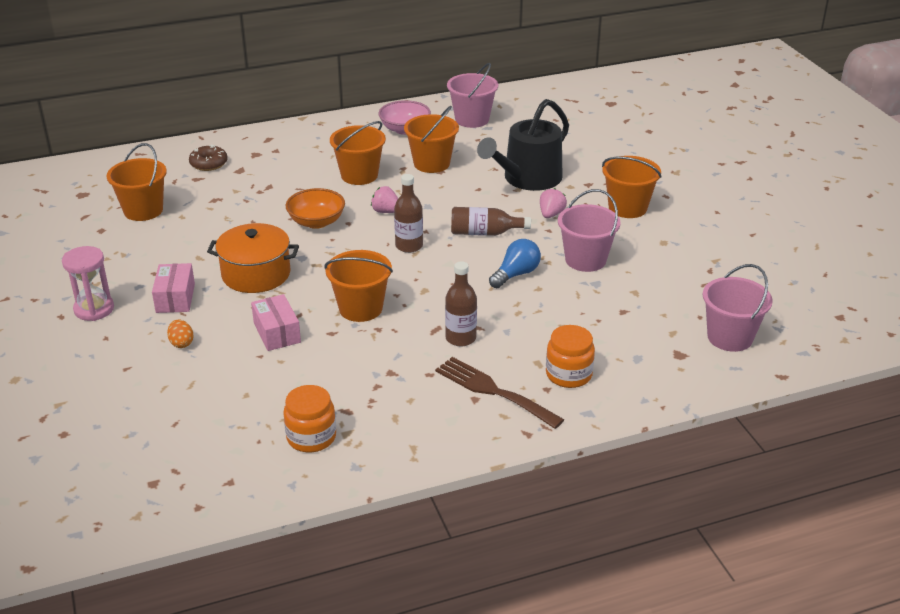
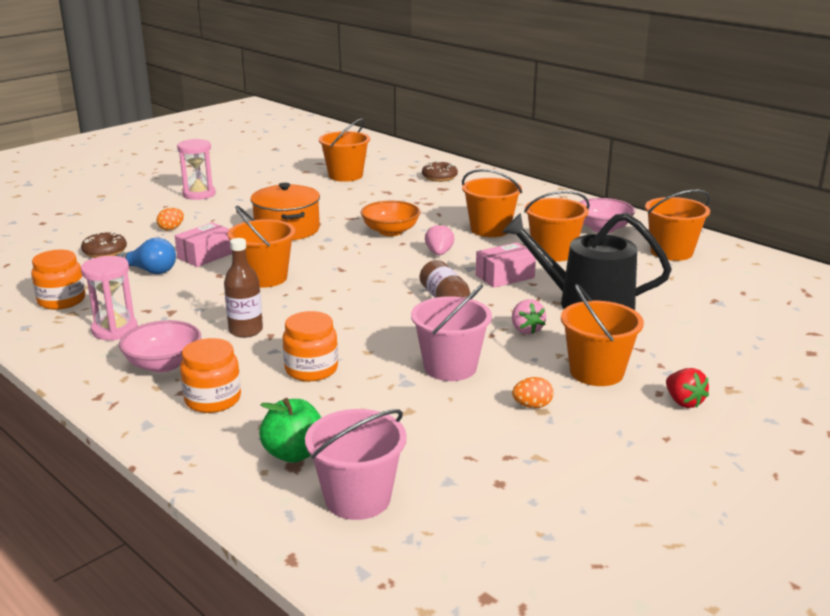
camera: 65 degrees right, 10 degrees down
(175, 298) = (231, 213): pink box -> pink box (505, 276)
(205, 396) = (105, 252): none -> brown donut
(406, 410) = (115, 330): none -> pink hourglass
(409, 246) = (388, 275): brown bottle -> none
(472, 119) = (671, 252): pink bucket -> orange bucket
(493, 391) = (163, 364): brown fork -> pink bowl
(516, 274) = (384, 335): blue light bulb -> blue light bulb (150, 271)
(550, 319) = (311, 369): none -> orange jar
(551, 214) = (526, 330): pink strawberry -> pink strawberry turned 75 degrees clockwise
(656, 244) = (532, 406): none -> orange egg
(665, 351) = (294, 453): none -> green apple
(681, 192) = (683, 402): none -> red strawberry

